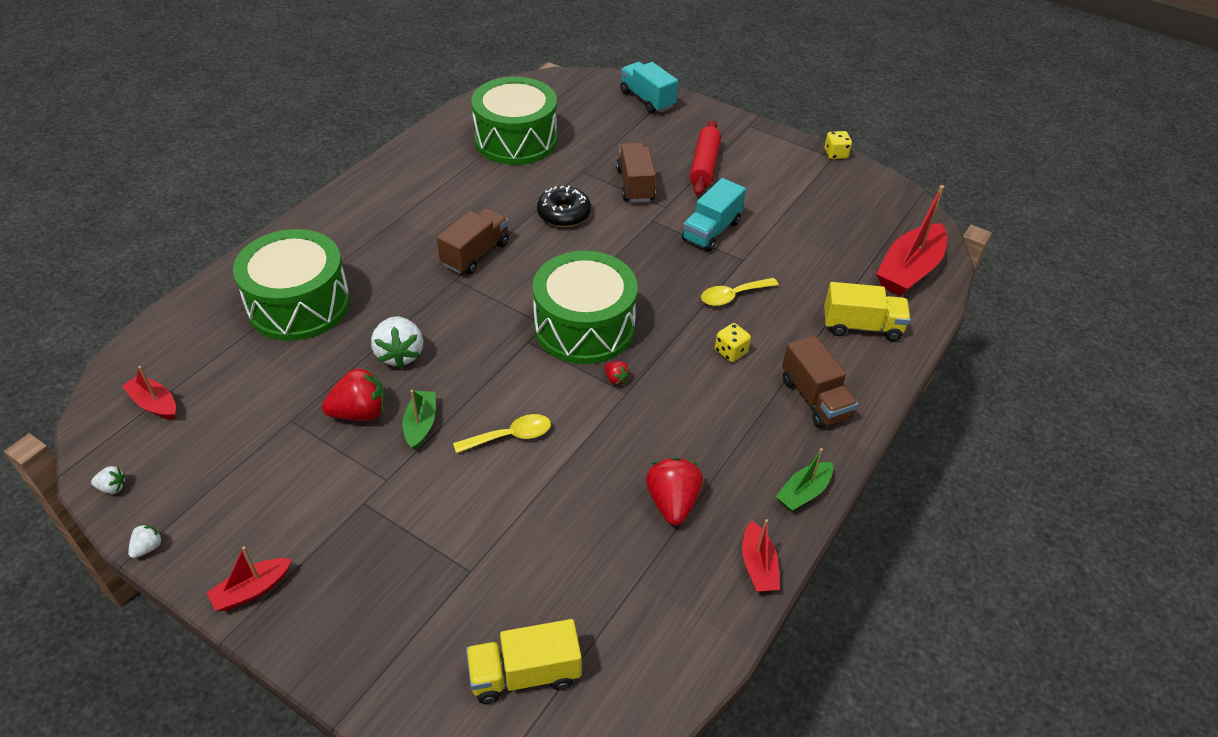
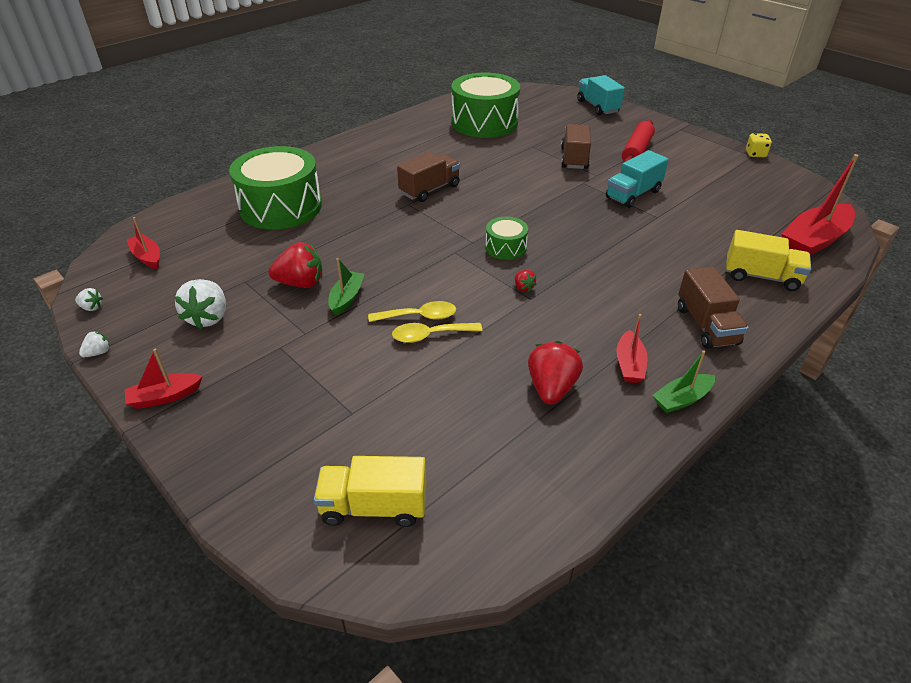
camera: 15 degrees right, 5 degrees down
(400, 354) = (347, 248): white strawberry -> white strawberry (208, 317)
(564, 214) = (509, 171): black donut -> none
(584, 327) = (505, 247): green drum -> green drum, size x0.47
(730, 352) = (632, 280): yellow dice -> none
(733, 296) = (643, 241): yellow spoon -> yellow spoon (430, 335)
(758, 566) = (624, 454): red boat -> red boat (629, 364)

